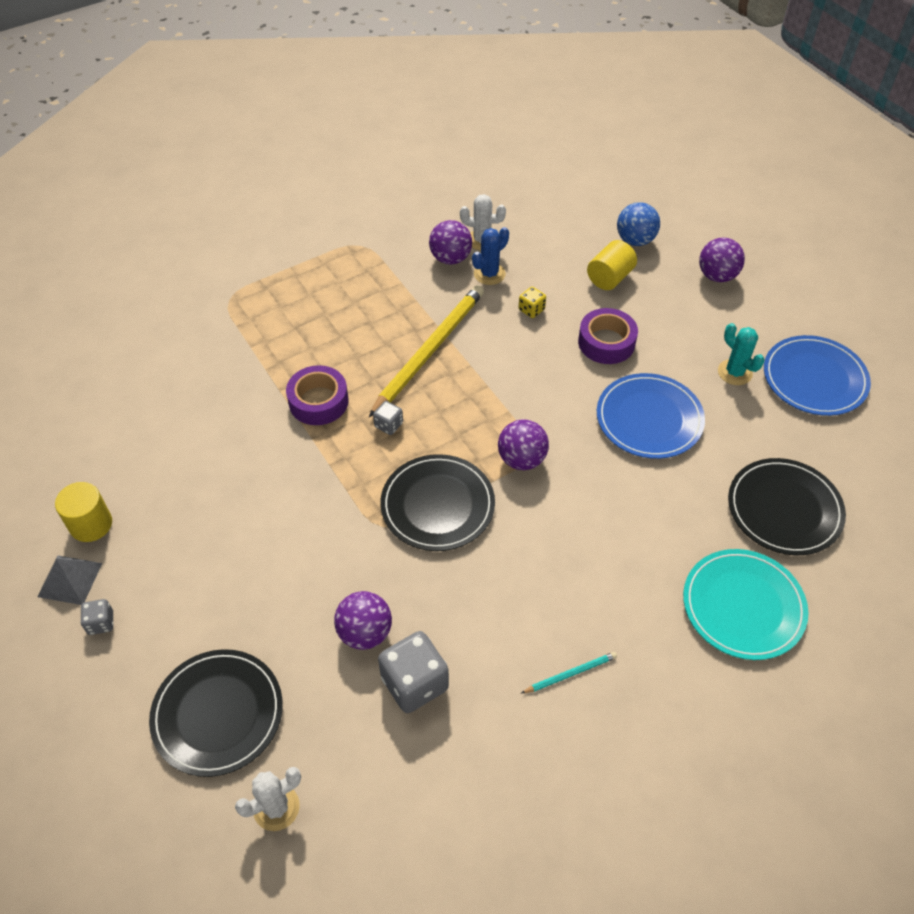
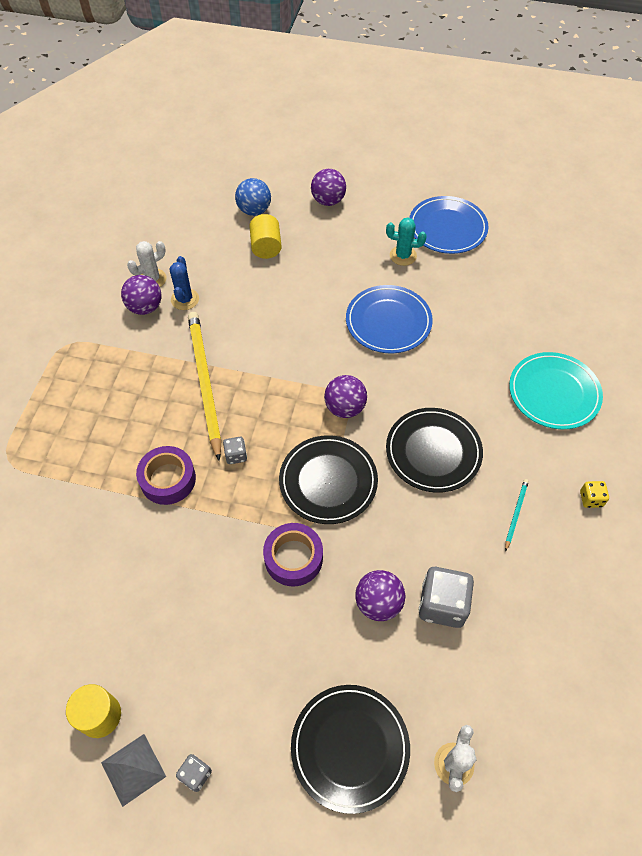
camera: 45 degrees left, 5 degrees up
(531, 310) = (240, 304): yellow dice -> yellow dice (591, 499)
(606, 342) = (311, 291): purple tape -> purple tape (293, 558)
(784, 509) = (514, 318): black plate -> black plate (433, 451)

